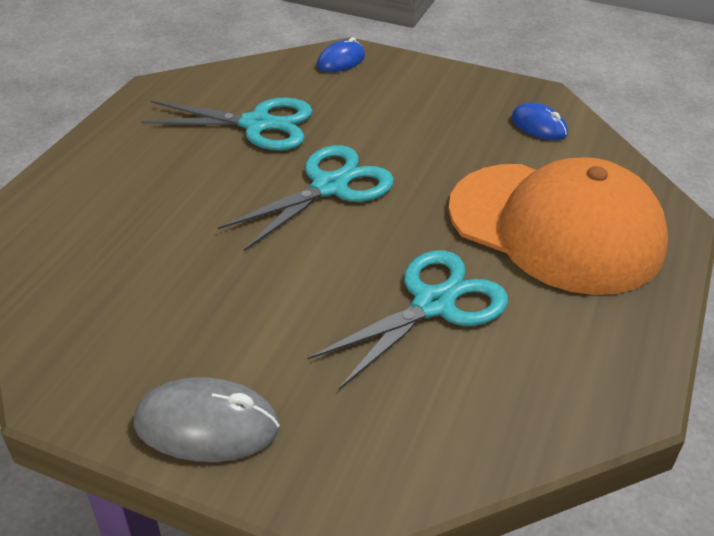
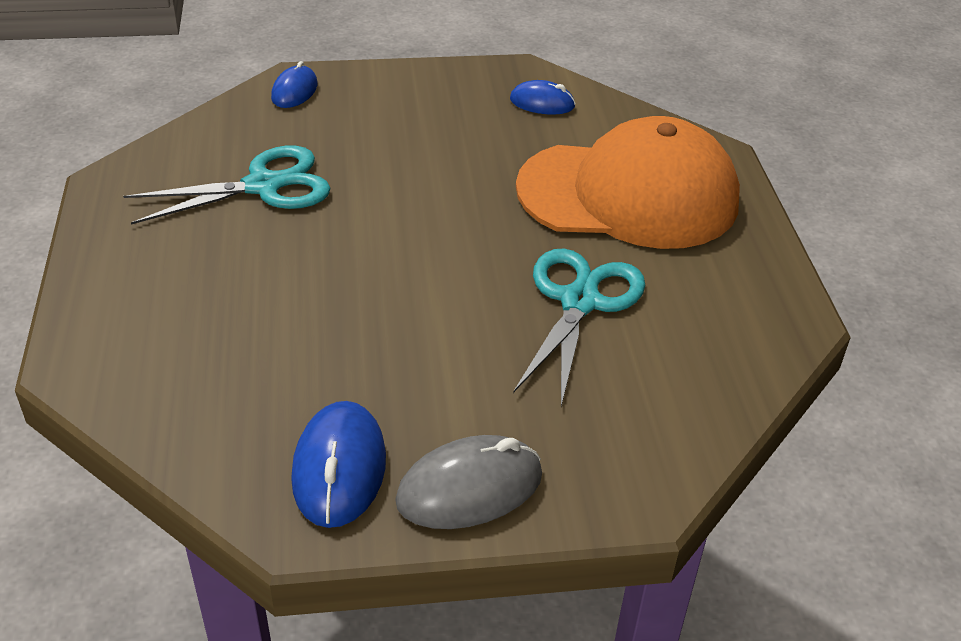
camera: 30 degrees left, 0 degrees up
(123, 363) = (339, 469): none -> blue mouse
(330, 187) = (394, 226): turquoise scissors -> none

